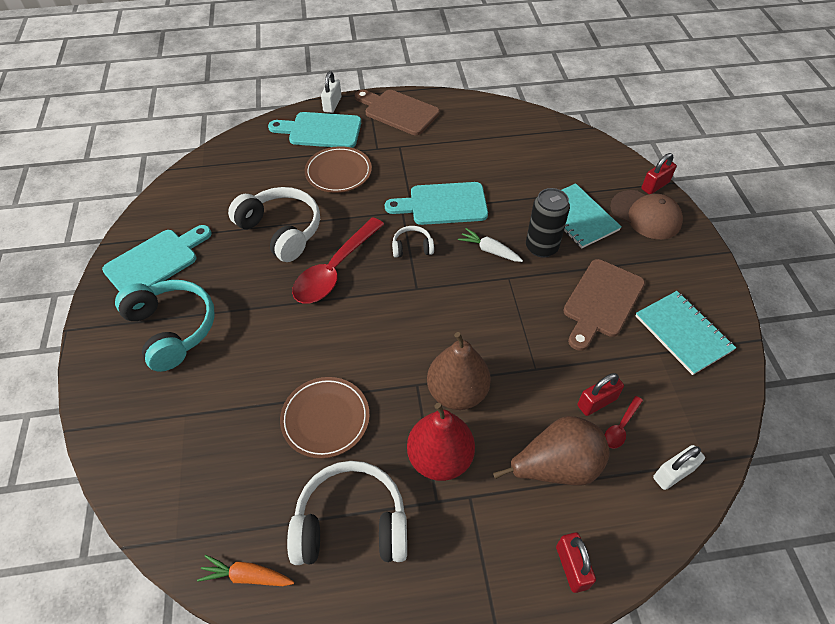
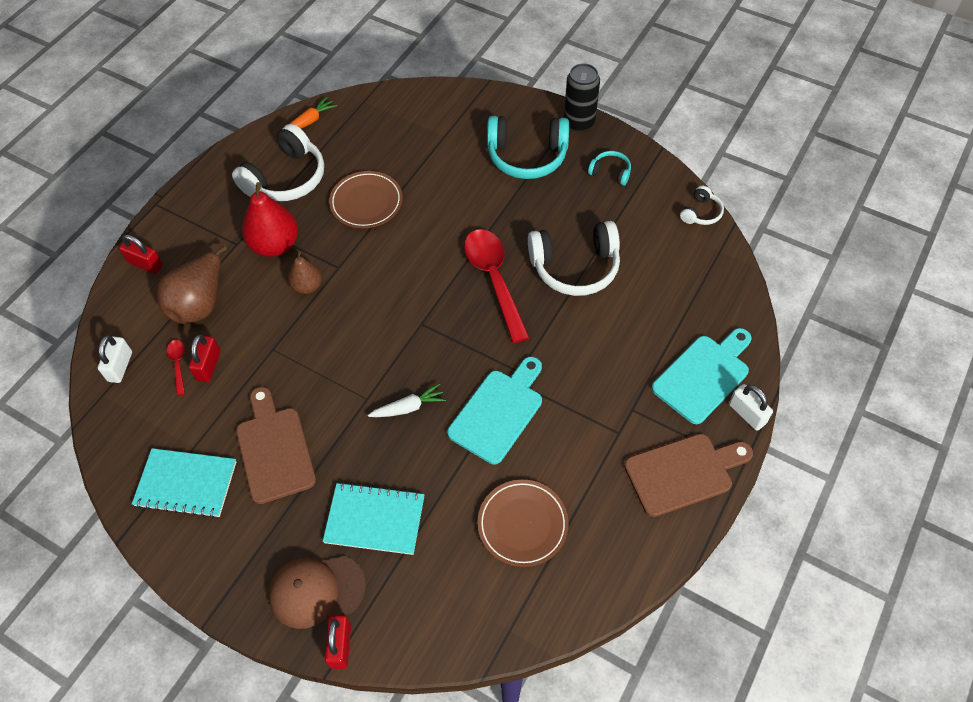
camera: 130 degrees right, 5 degrees up
(155, 261) = (610, 172): turquoise cutting board -> turquoise headphones
(338, 172) = (620, 352): brown plate -> brown plate (522, 524)
(412, 247) = (468, 350): white headphones -> white headphones (701, 213)
(457, 392) = (307, 286): brown pear -> brown pear, size x0.59
(541, 247) = (372, 453): black can -> black can (579, 122)

